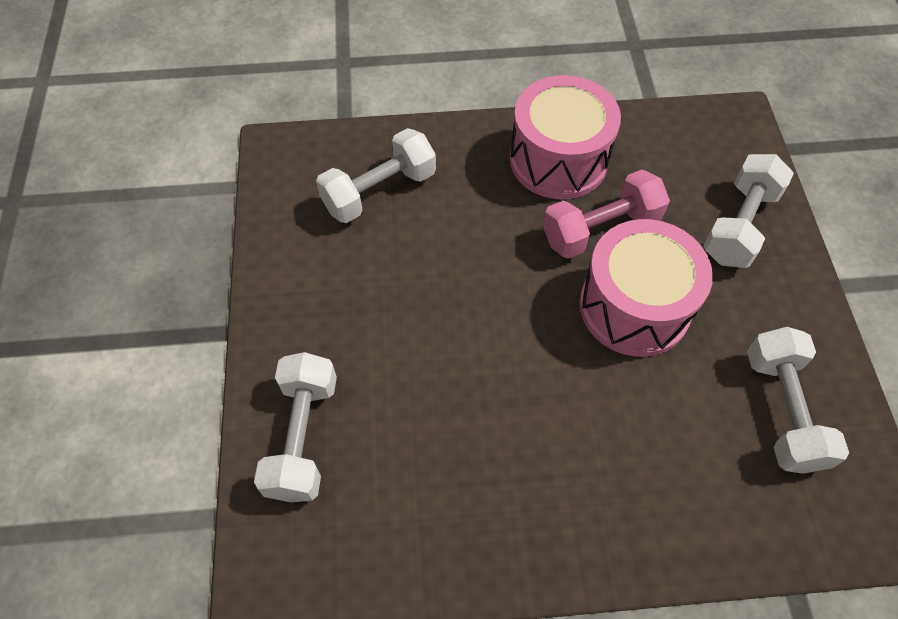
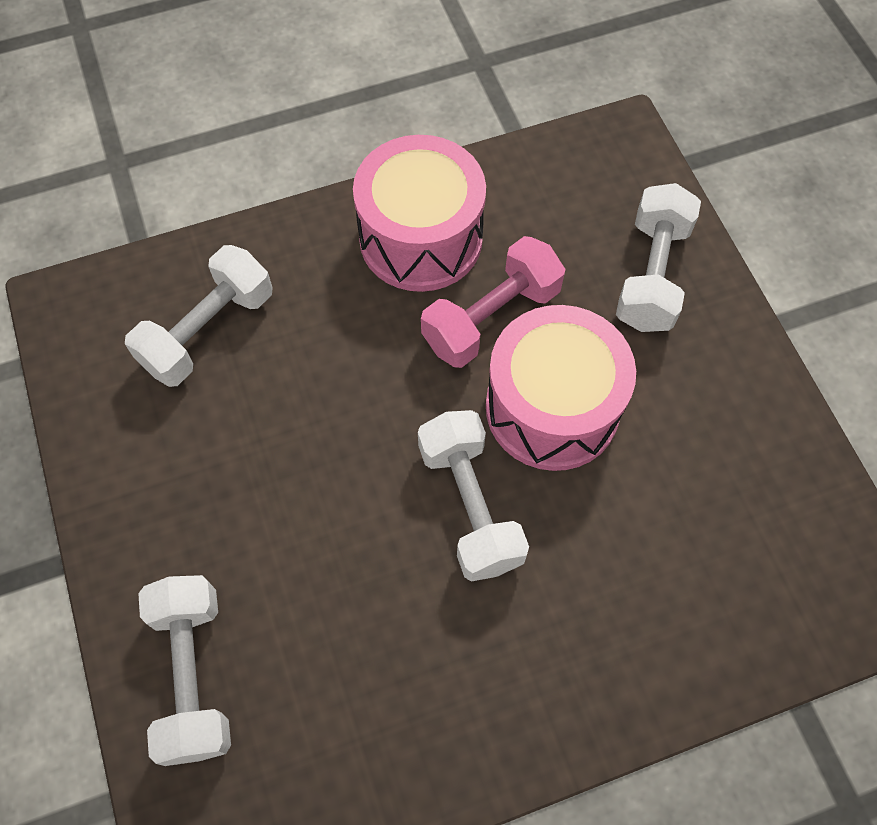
camera: 15 degrees left, 5 degrees up
(782, 410) = (744, 493): white dumbbell -> white dumbbell (470, 505)

